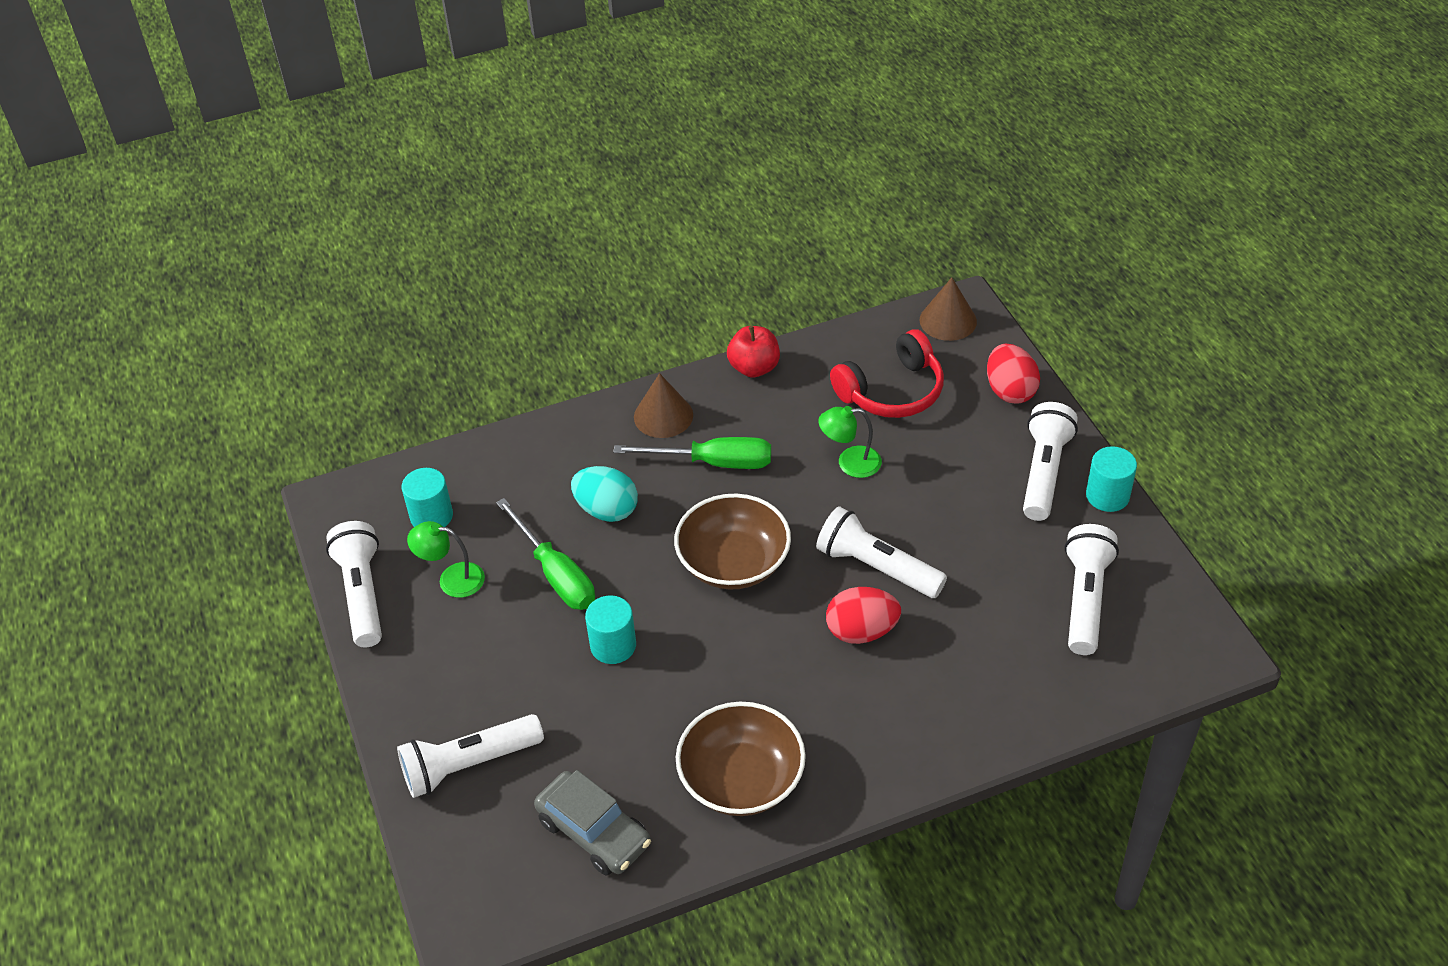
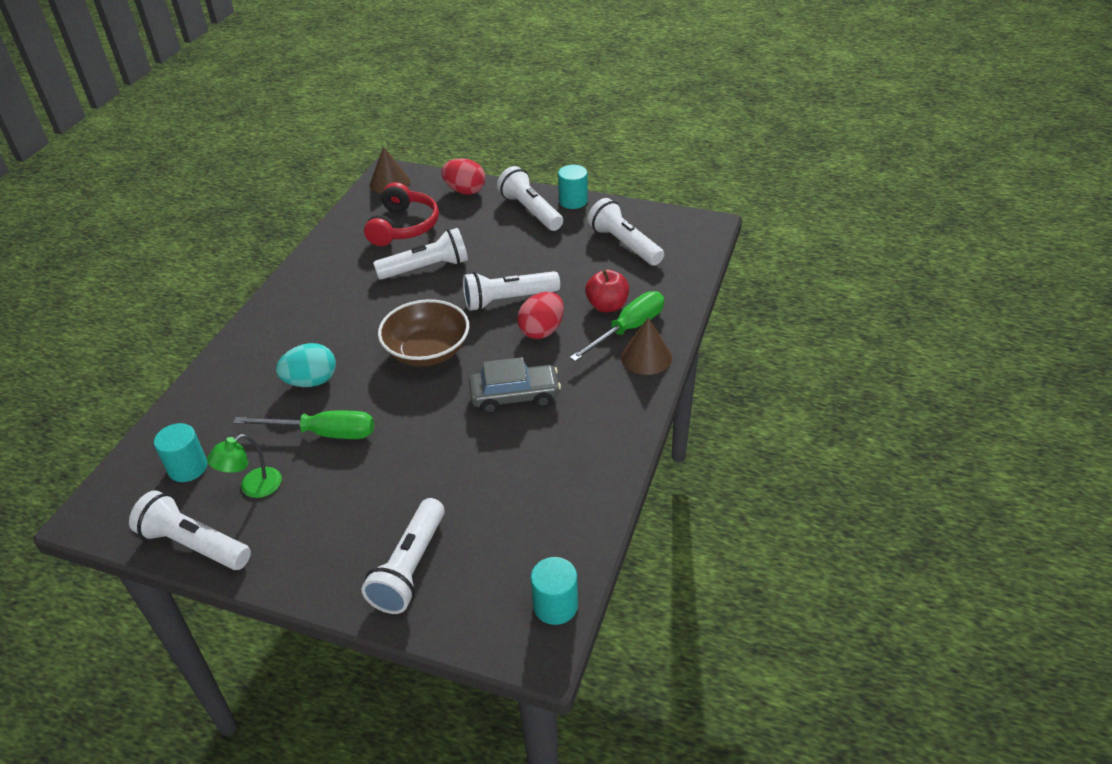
camera: 50 degrees left, 5 degrees down
(594, 832) = (538, 531): grey car -> grey car (515, 396)
(613, 646) = (413, 439): turquoise cylinder -> turquoise cylinder (555, 606)
(663, 416) = (282, 317): brown cone -> brown cone (646, 357)
(713, 462) = (346, 317): green screwdriver -> green screwdriver (628, 329)
(741, 779) = (580, 438): brown bowl -> none
(754, 368) = (307, 263): red apple -> red apple (607, 306)
(850, 463) = (426, 268): green lamp -> white flashlight

